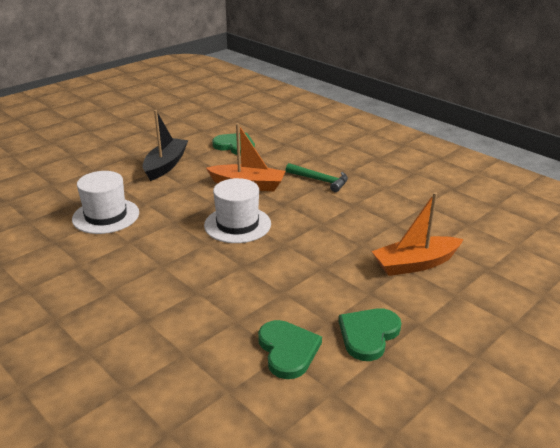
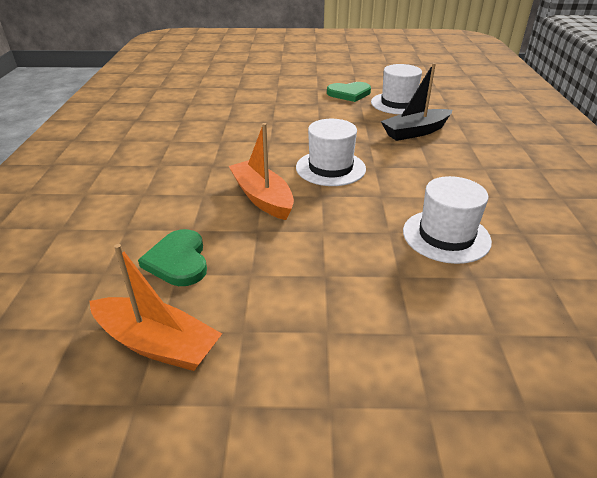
camera: 135 degrees left, 5 degrees up
(165, 165) = (305, 278): black boat -> black boat (415, 132)
(288, 350) = (398, 103): green heart -> white hat
(320, 180) = (198, 169): green hammer -> none
(415, 264) = (266, 102): orange boat -> orange boat (157, 344)

